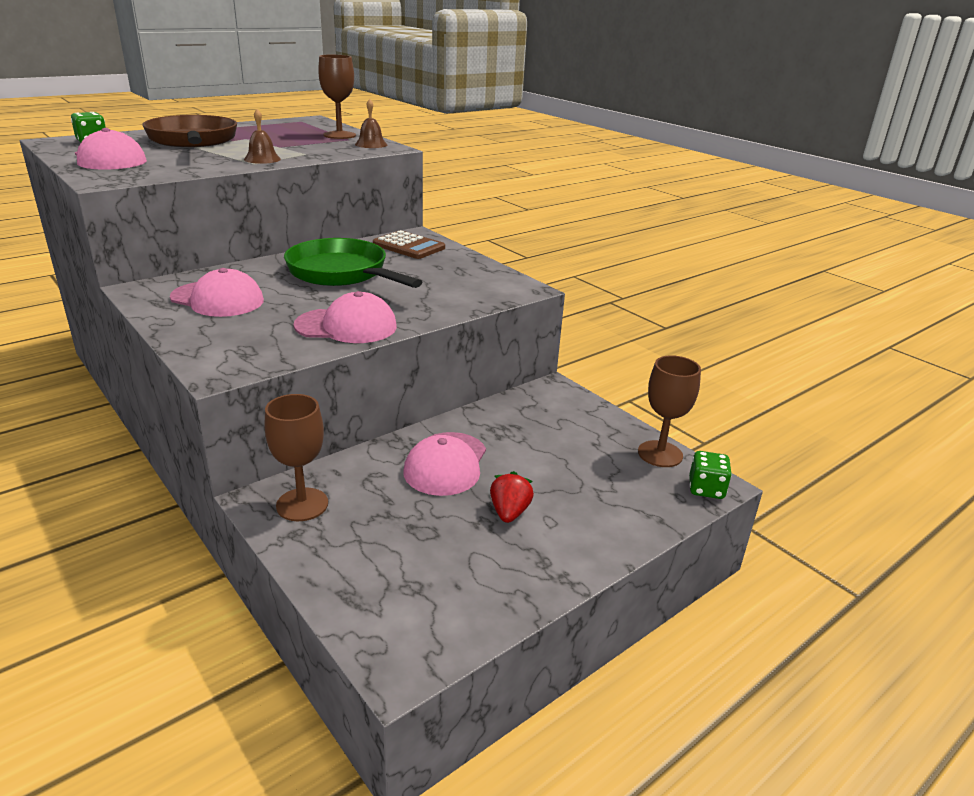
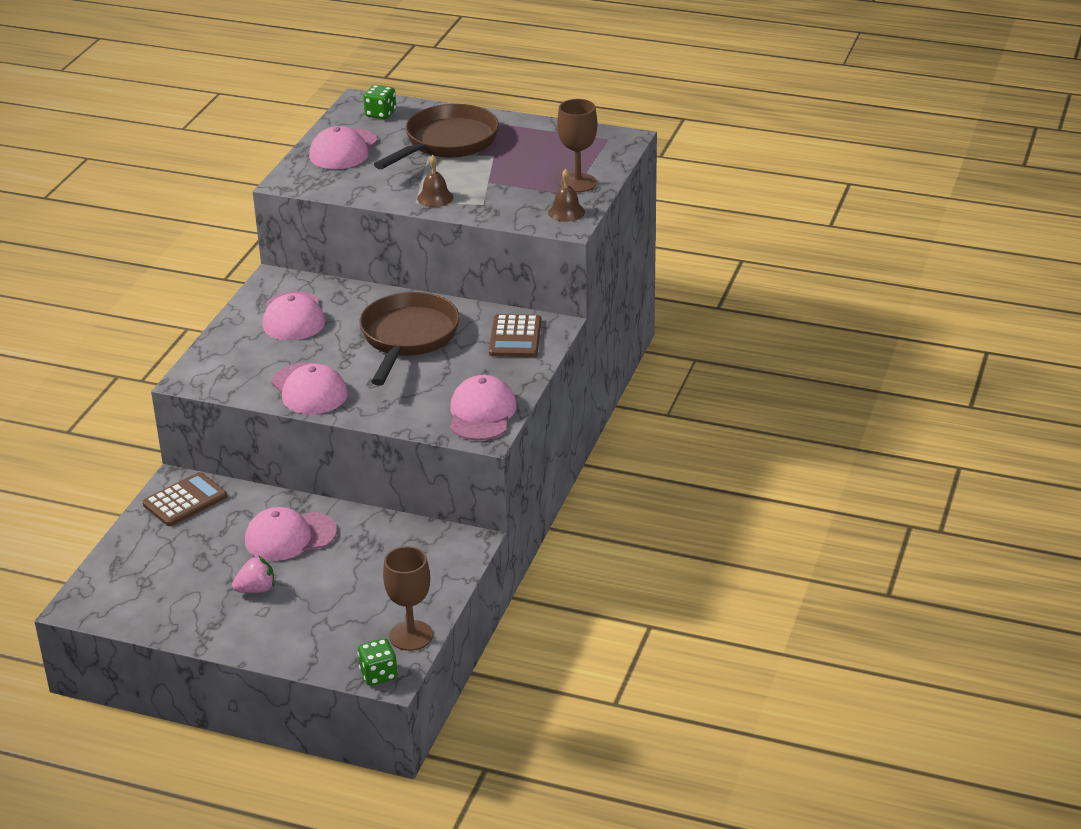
camera: 60 degrees right, 5 degrees up
(302, 504) = (185, 500): brown goblet -> brown calculator
(342, 273) = (408, 338): green pan -> brown pan
(493, 281) = (482, 413): none -> pink cap
(509, 512) = (256, 589): red strawberry -> pink strawberry

